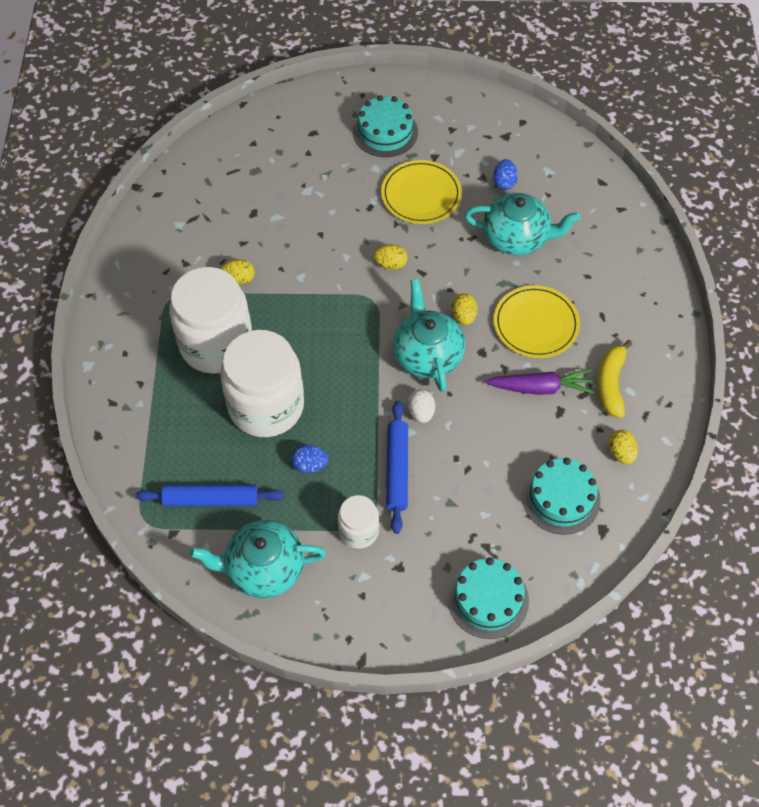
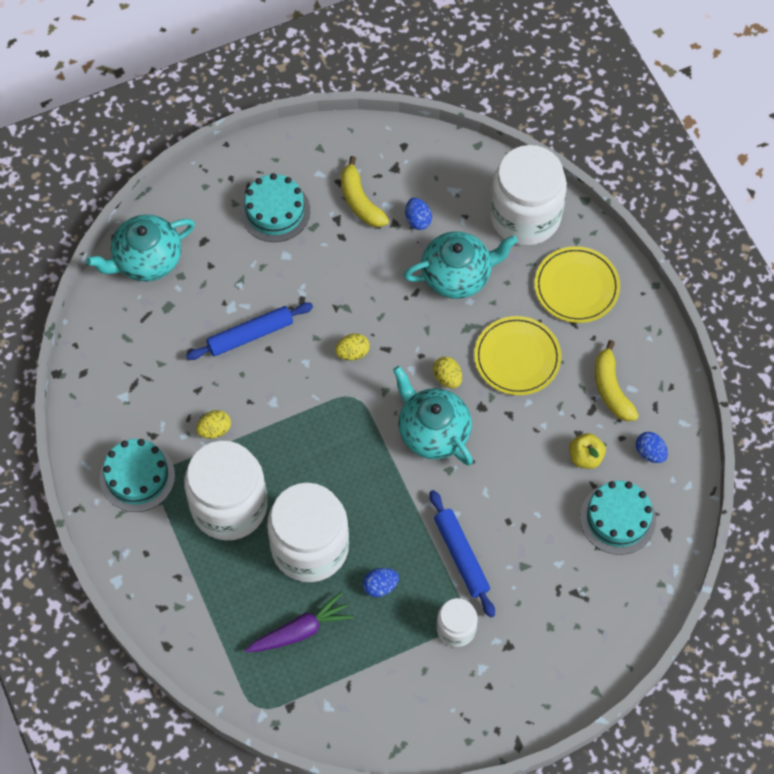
camera: 25 degrees left, 5 degrees up
(211, 499) = (307, 659): blue rolling pin -> blue rolling pin (250, 335)
(263, 568) = (389, 702): turquoise teapot -> turquoise teapot (147, 260)
(421, 195) = (344, 266): yellow plate -> yellow plate (576, 287)
(421, 412) = (455, 491): white egg -> none
(462, 150) = (360, 201): none -> yellow banana
(488, 599) = (598, 640): turquoise cake -> turquoise cake (137, 476)
(541, 388) = (551, 419): purple carrot -> purple carrot (300, 630)
(557, 432) = (585, 457): none -> yellow apple
(602, 213) = (525, 216): none -> white jar
(620, 453) = (650, 452): yellow egg -> blue egg

